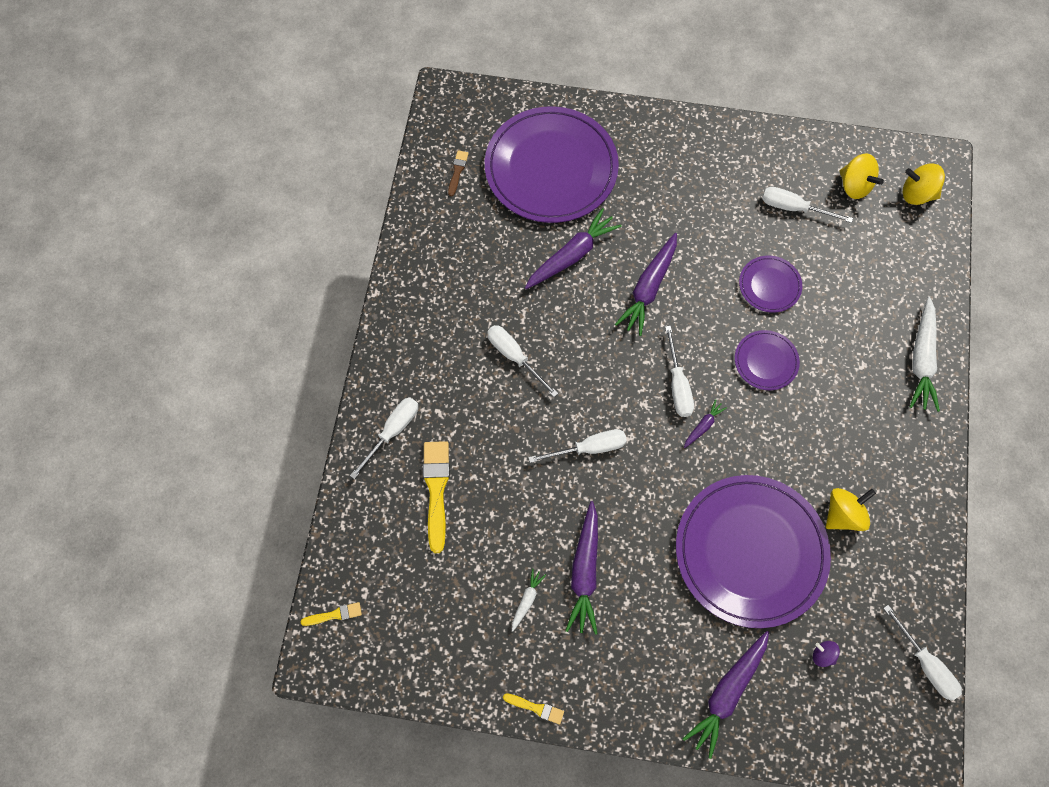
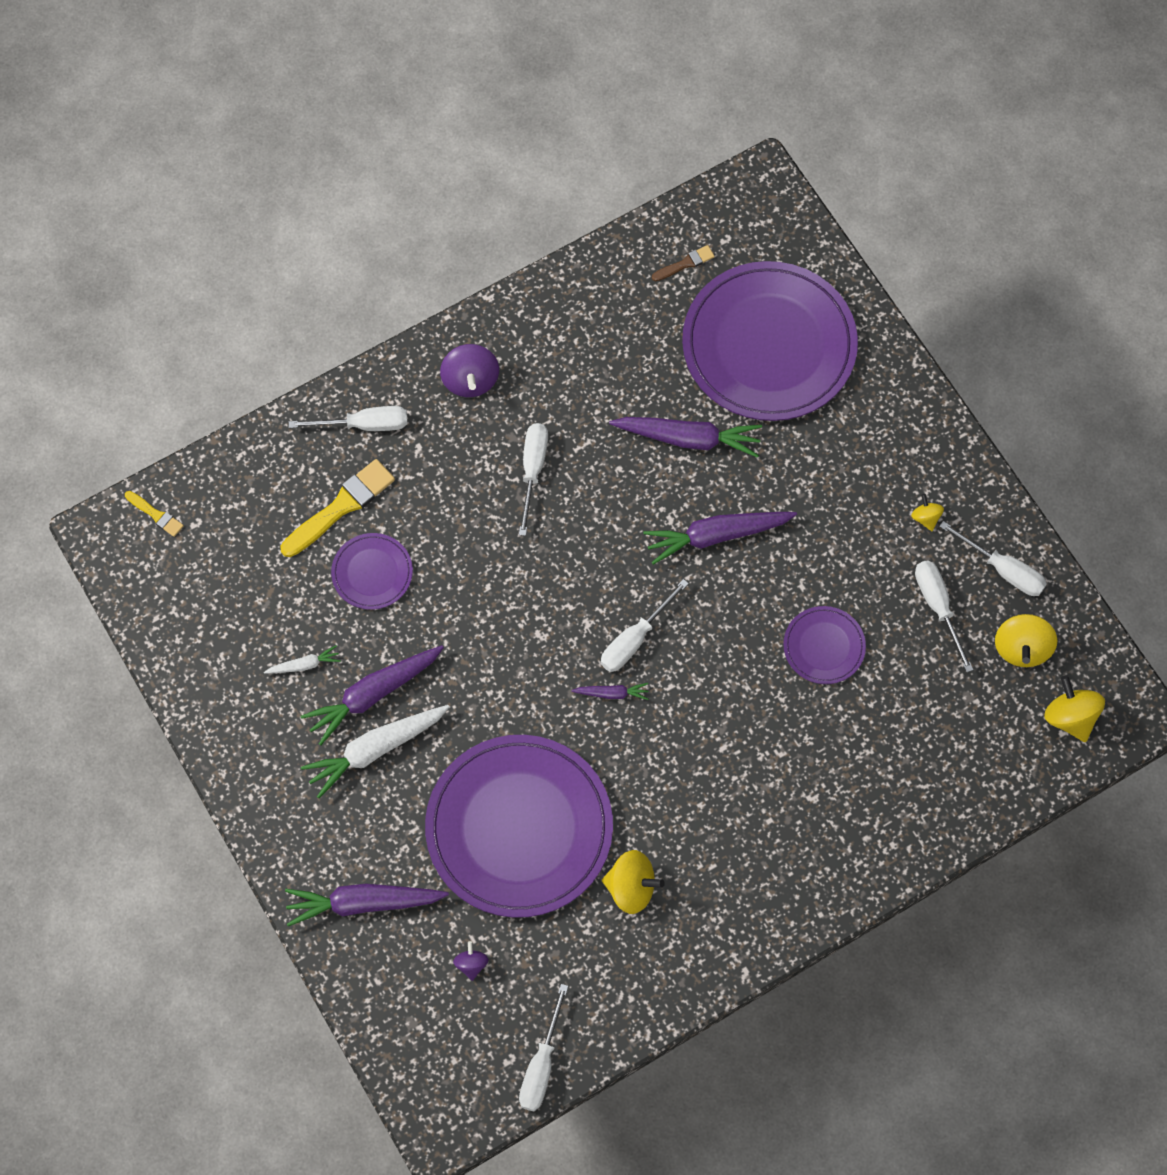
camera: 50 degrees right, 0 degrees up
(421, 346) = (470, 380): none -> purple spinning top
(536, 708) = (213, 747): yellow brush -> none
(589, 448) = (498, 607): white screwdriver -> white screwdriver (1003, 569)
(732, 172) = (926, 517): none -> yellow spinning top
(766, 361) = (734, 702): purple plate -> purple plate (372, 573)
(921, 359) = (871, 850): white carrot -> white carrot (375, 749)

